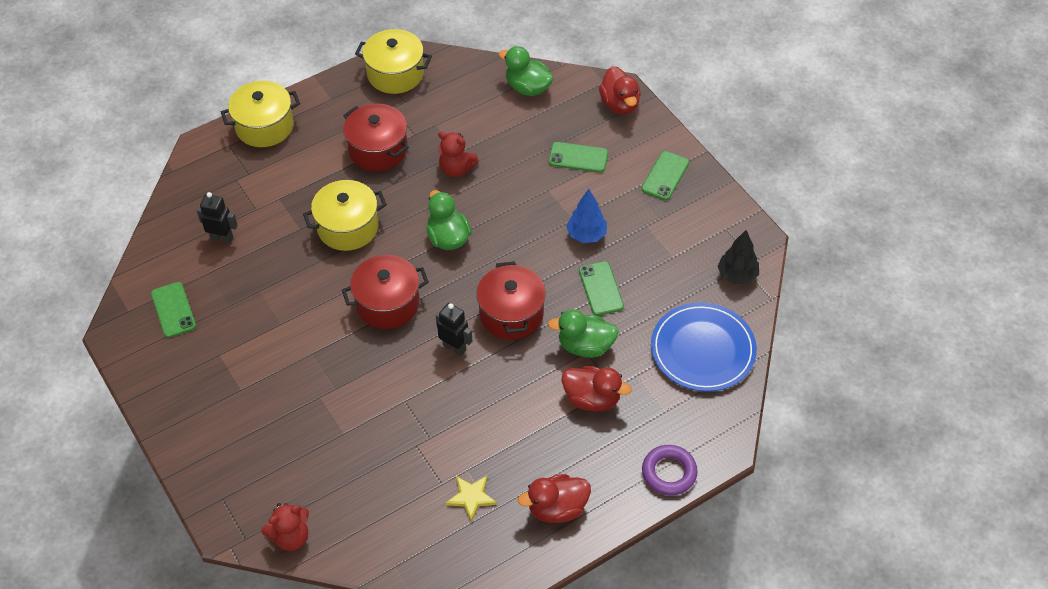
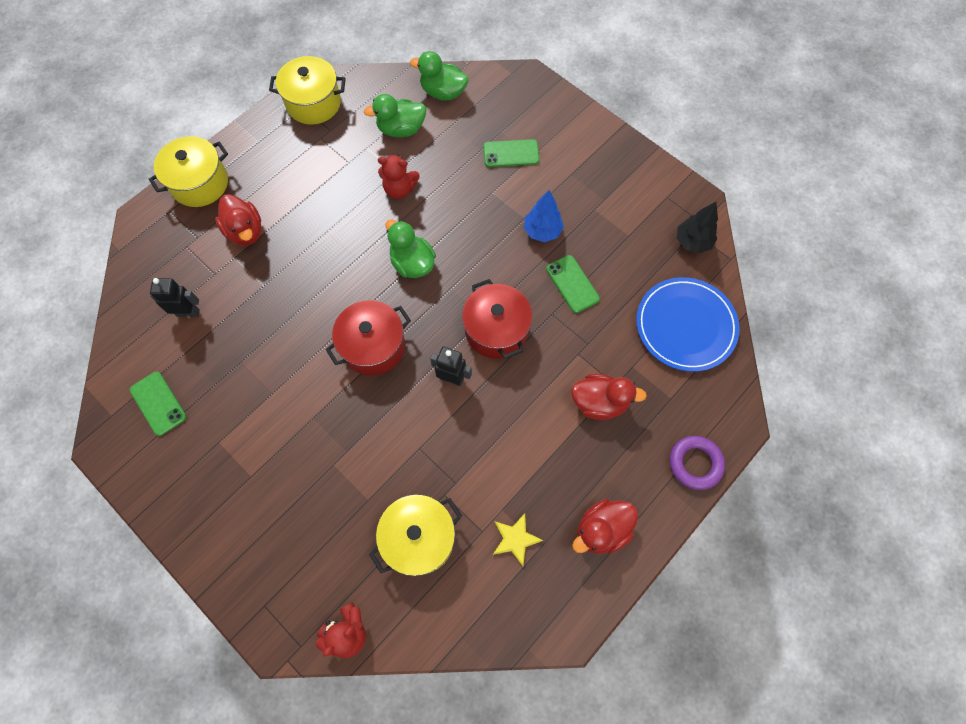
camera: 15 degrees left, 15 degrees up
(348, 227) = (311, 273): yellow pot -> yellow pot (419, 538)
(378, 150) = (318, 185): red pot -> none
(585, 346) = (576, 347): green duck -> green duck (401, 129)
(620, 104) = (533, 92): red duck -> red duck (245, 231)
(665, 176) = (596, 155): green phone -> none

